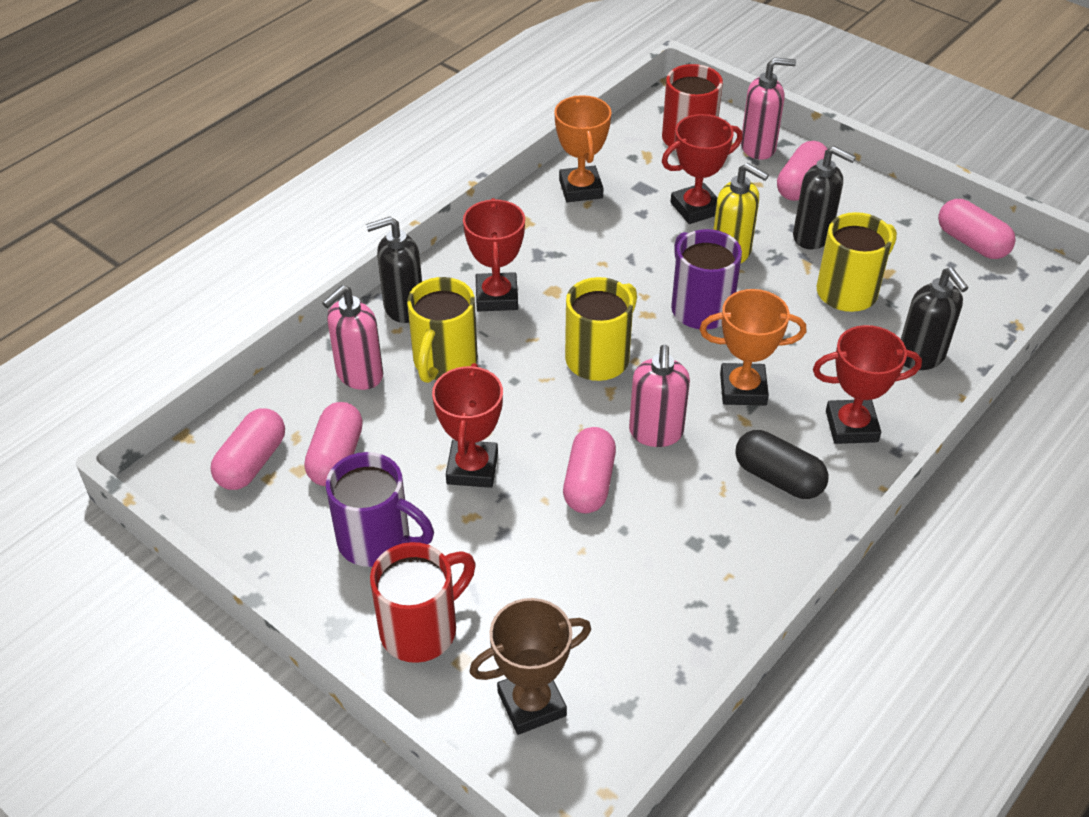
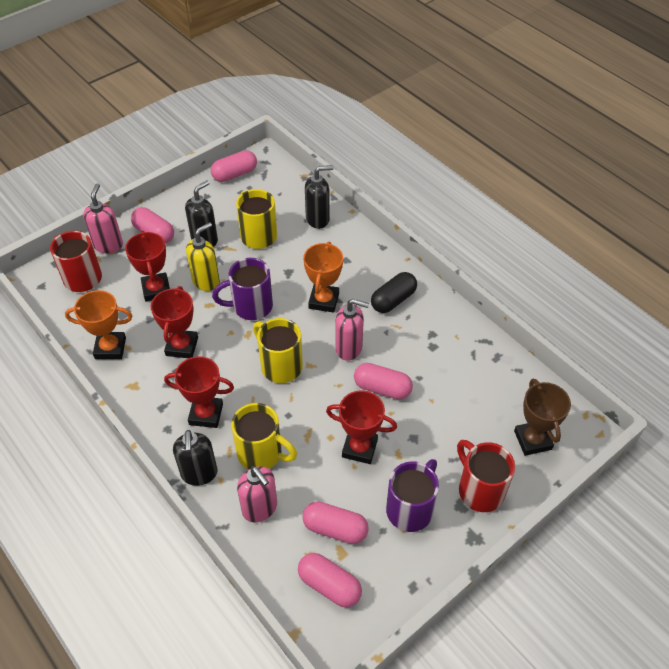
camera: 80 degrees left, 5 degrees up
(851, 426) = (362, 260): red trophy -> red trophy (182, 346)

